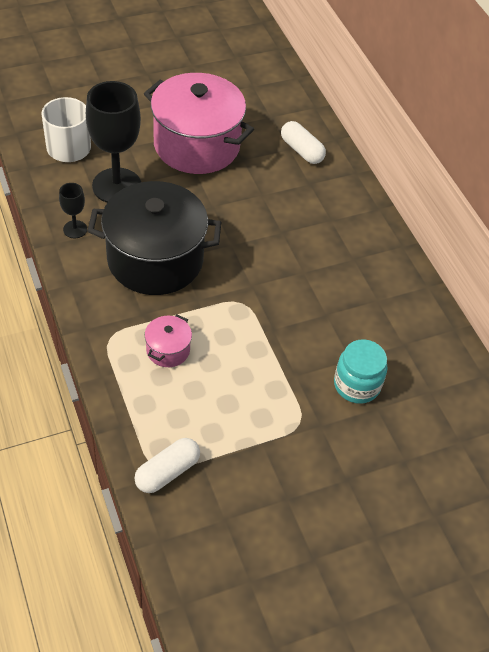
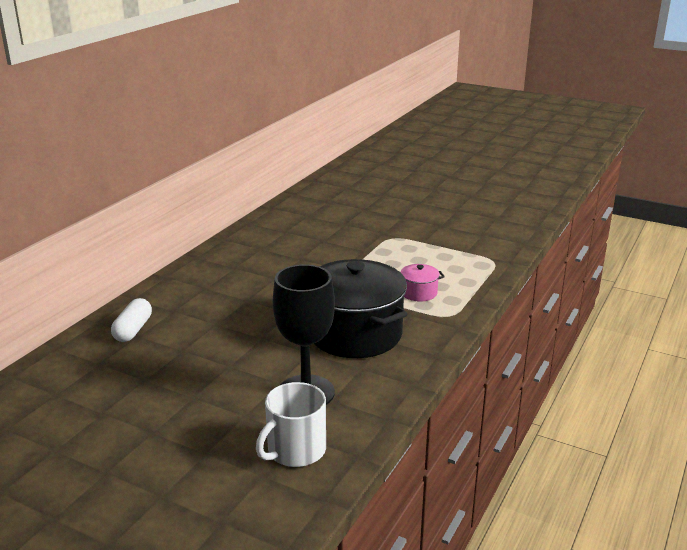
camera: 125 degrees left, 25 degrees down
(75, 229) = (385, 384): black goblet -> none
(167, 472) = (490, 257): white capsule -> none
(196, 145) = (193, 381): pink pot -> none
(357, 385) = (338, 233): turquoise jar -> none

